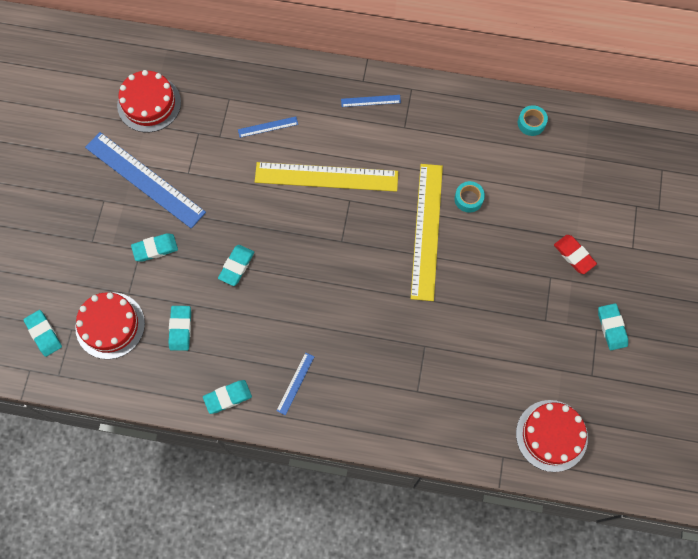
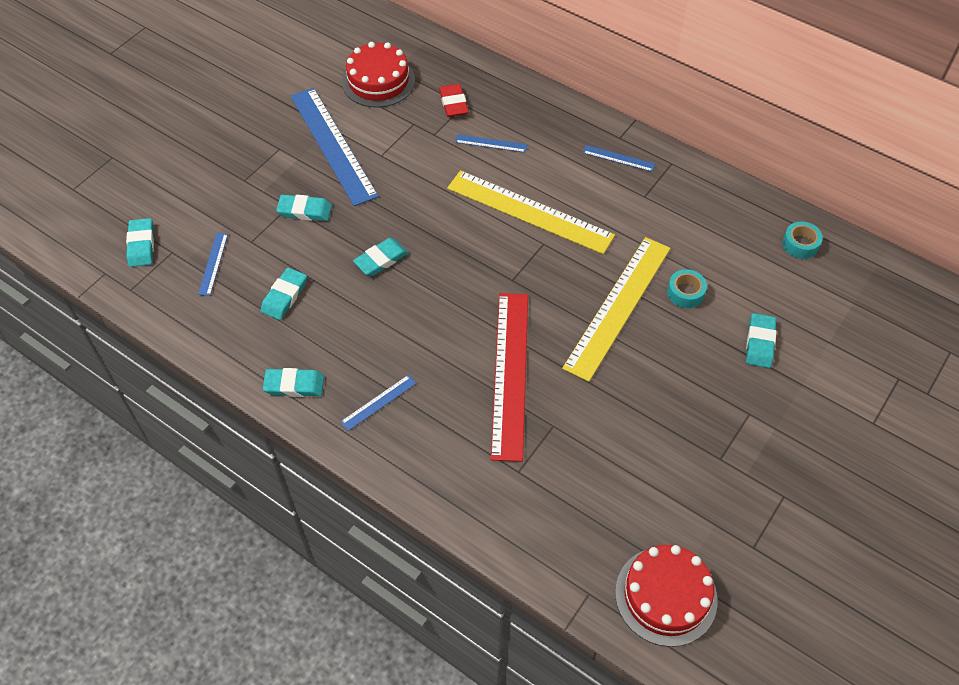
camera: 25 degrees right, 15 degrees down
(110, 325) = (213, 264): red cake -> blue ruler
(376, 319) = (510, 373): none -> red ruler
(574, 255) = (791, 401): red eraser -> red eraser (453, 103)
(611, 327) = (805, 502): turquoise eraser -> turquoise eraser (760, 343)

